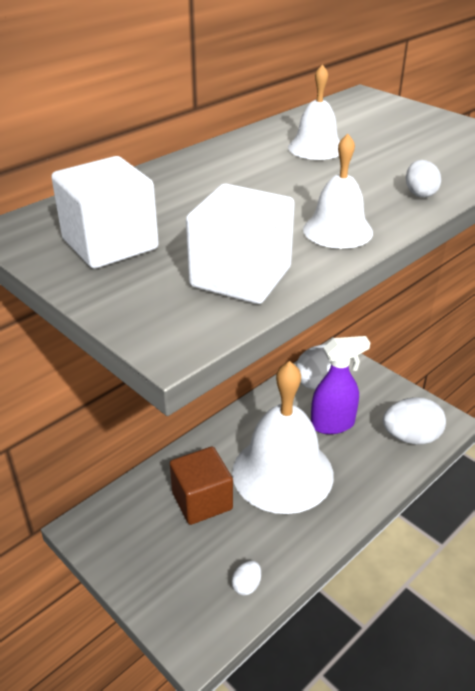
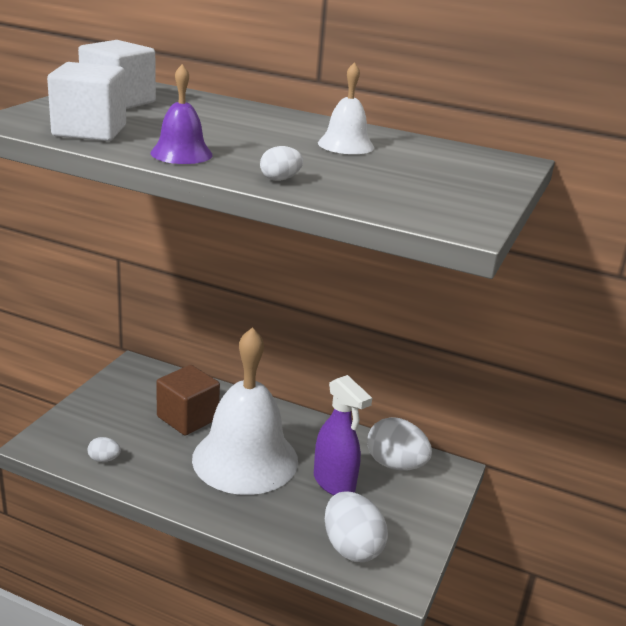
camera: 65 degrees right, 10 degrees down
(337, 230) = (181, 153): white bell -> purple bell

